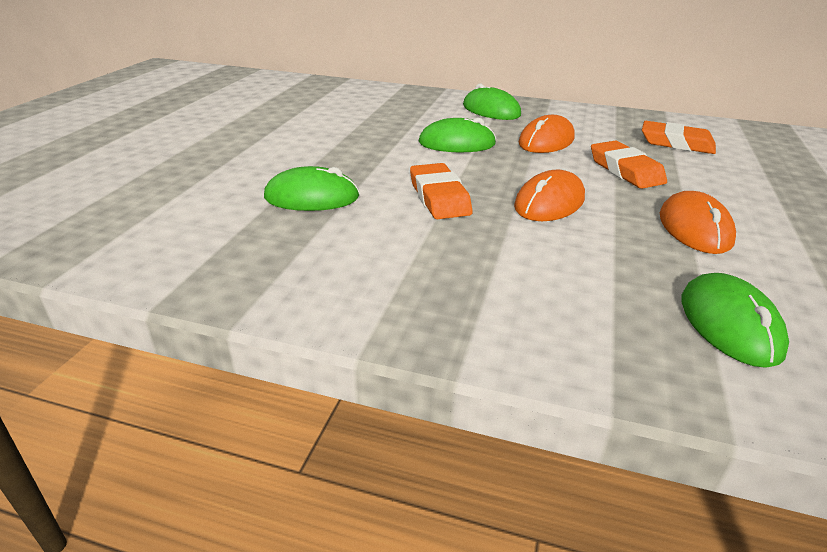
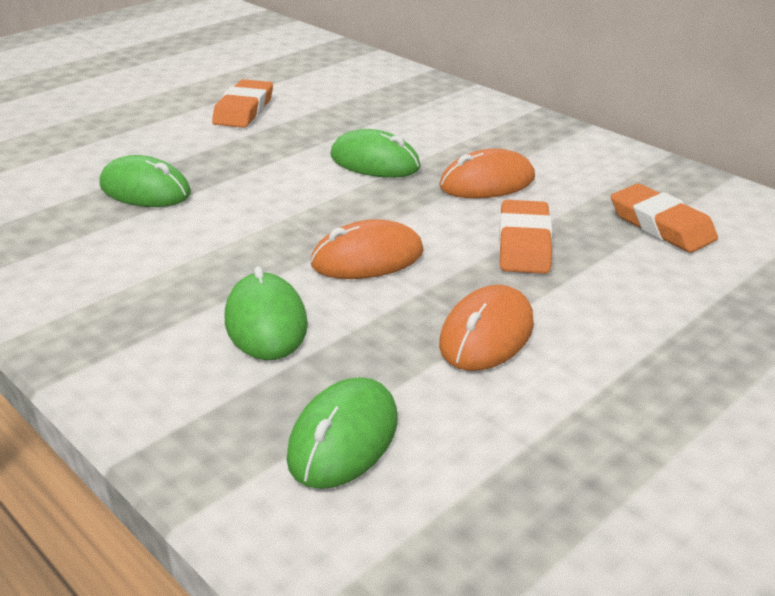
camera: 30 degrees right, 0 degrees up
(439, 197) = (262, 221): orange eraser -> orange eraser (244, 110)
(491, 110) = (483, 126): green mouse -> green mouse (266, 322)

